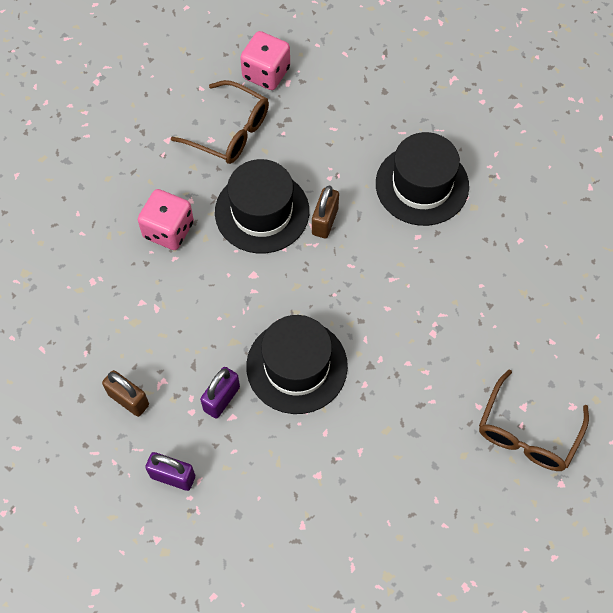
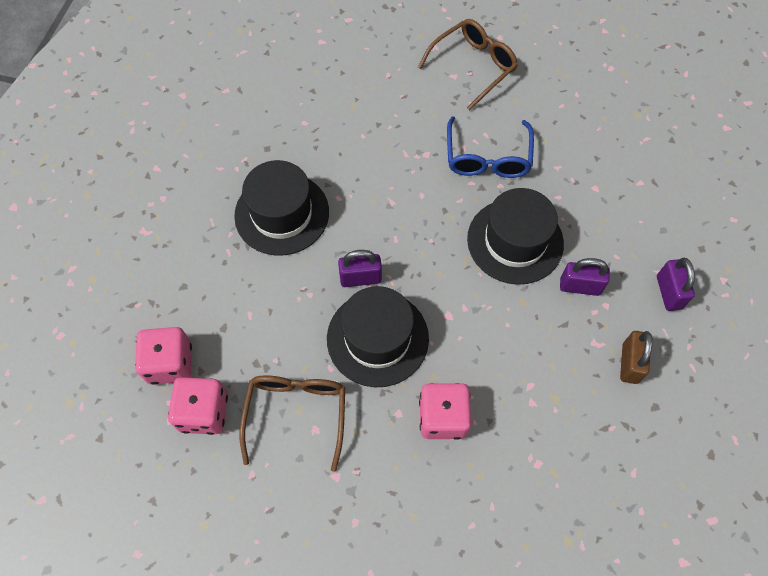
camera: 115 degrees left, 0 degrees up
(319, 63) = (170, 363): none -> pink dice
(325, 221) = (360, 278): brown padlock -> purple padlock
(403, 389) = (487, 157): none -> blue glasses
(528, 431) = (472, 67): brown glasses -> brown glasses turned 45 degrees counterclockwise

